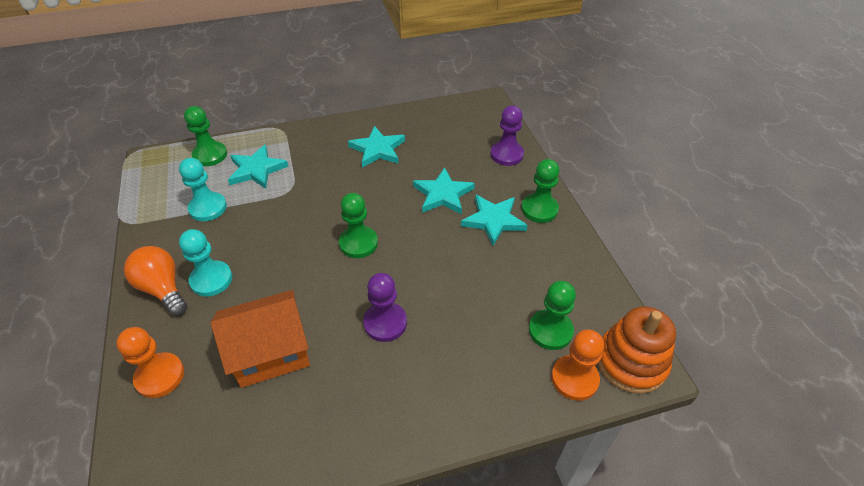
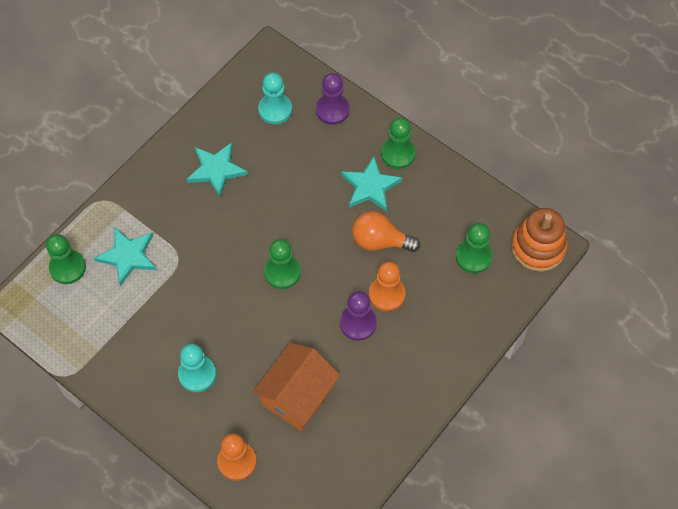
camera: 35 degrees left, 15 degrees up
(163, 289) = (167, 405): orange light bulb -> orange light bulb (380, 241)
(208, 208) = (125, 318): turquoise pawn -> turquoise pawn (275, 110)
(443, 194) = (311, 185): turquoise star -> none
(574, 378) = (510, 282): orange pawn -> orange pawn (387, 294)

